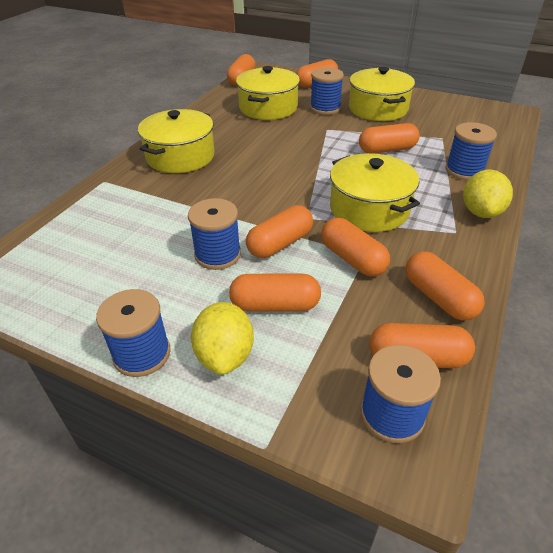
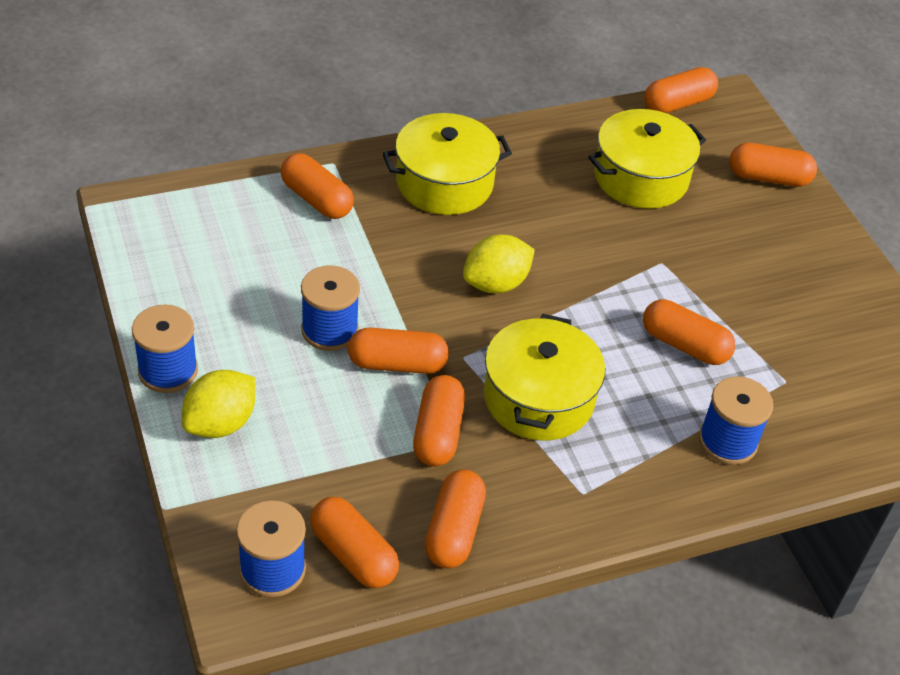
camera: 40 degrees right, 5 degrees up
(275, 305) = (311, 417): orange capsule -> orange capsule (316, 199)
(325, 108) = (711, 228): blue spool -> none
(378, 109) = (780, 279): yellow pot -> none
(481, 212) = (650, 498): yellow lemon -> yellow lemon (496, 284)

